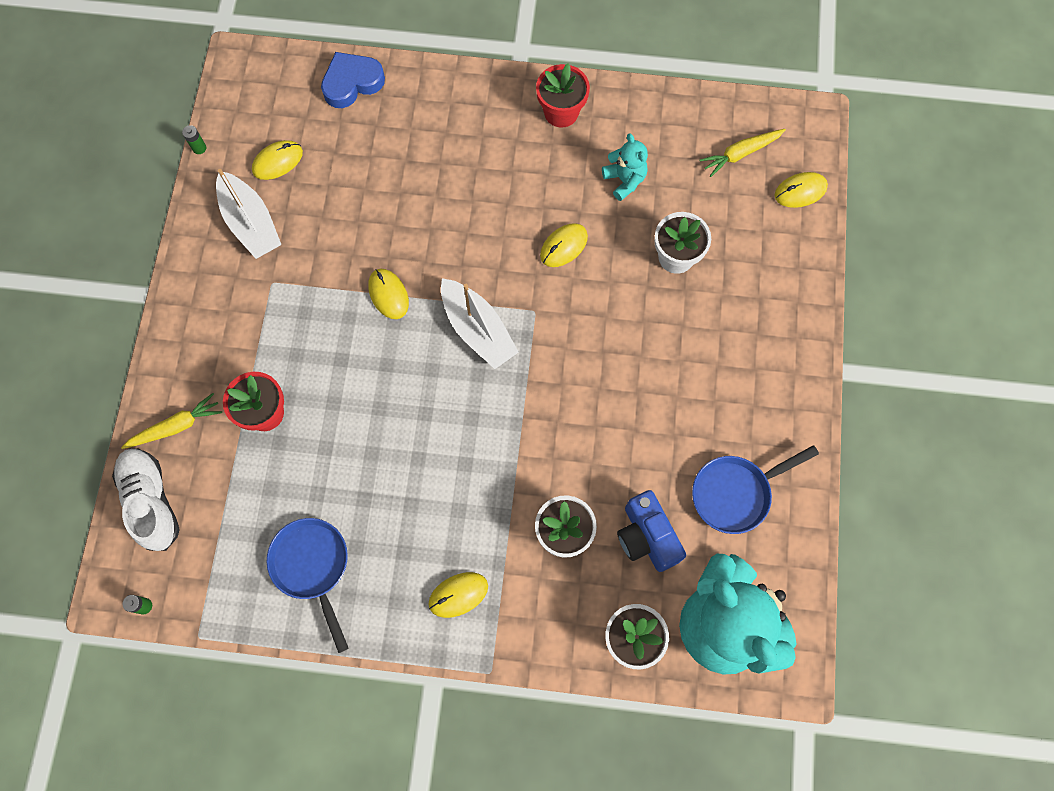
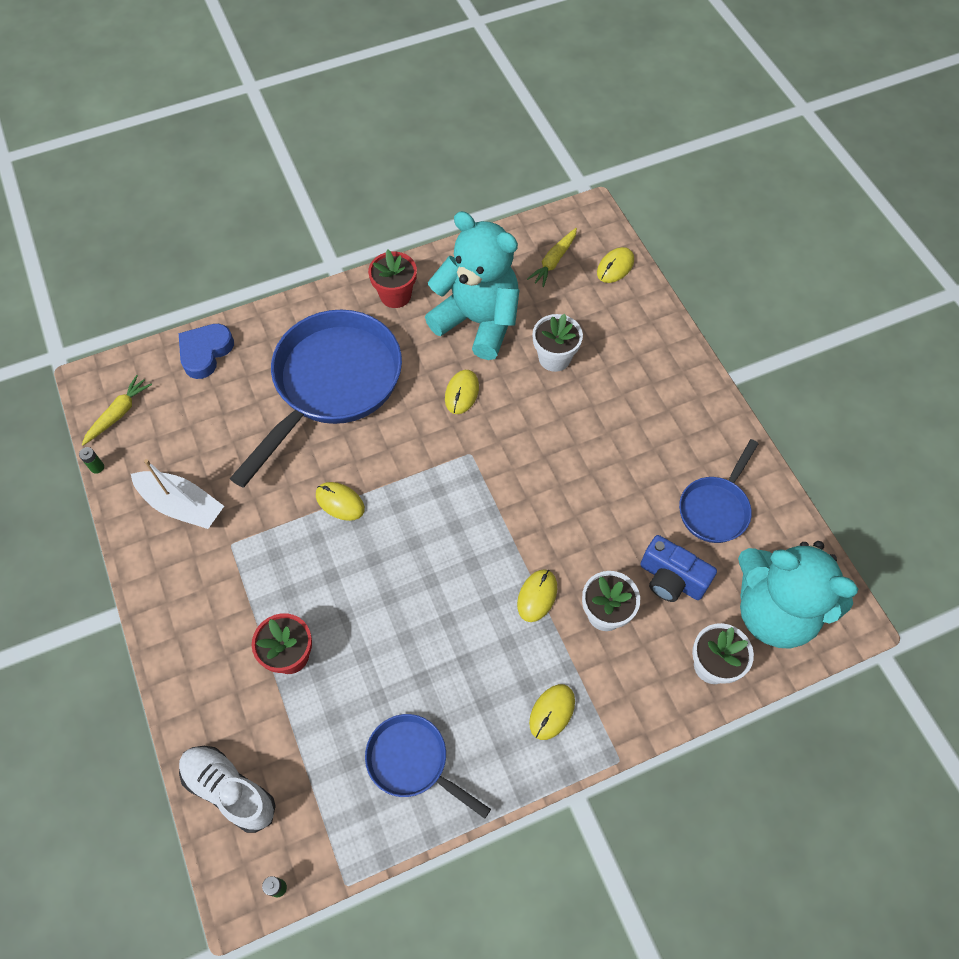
camera: 30 degrees left, 10 degrees down
(176, 426) = (214, 711): yellow carrot -> yellow carrot (118, 414)
(277, 161) = (176, 444): yellow mouse -> yellow mouse (537, 596)
(448, 174) = (332, 384): none -> blue pan
(478, 330) = (433, 491): white boat -> none
(624, 180) = (478, 321): turquoise teddy bear -> turquoise teddy bear, size x2.29

